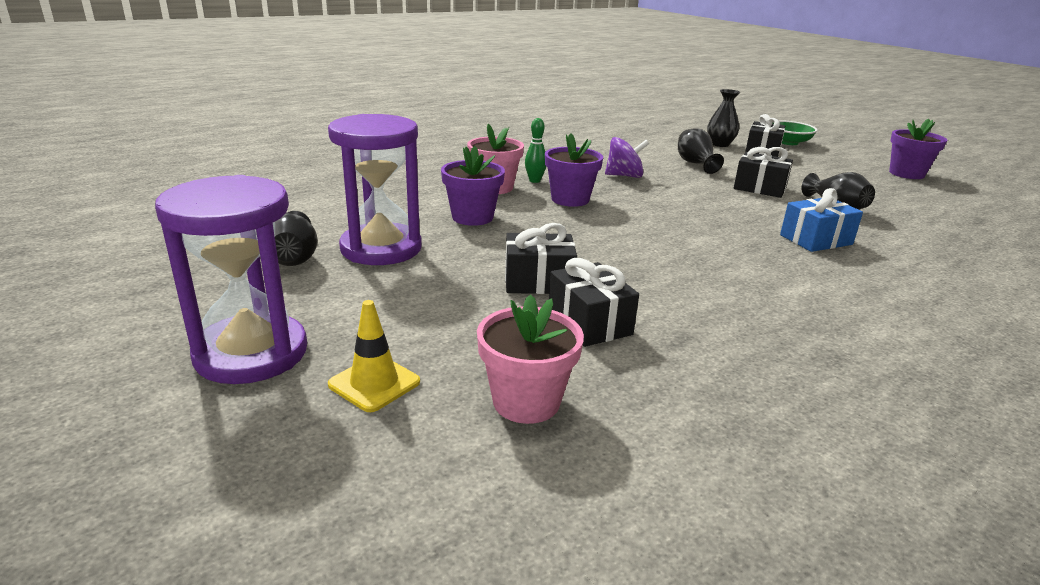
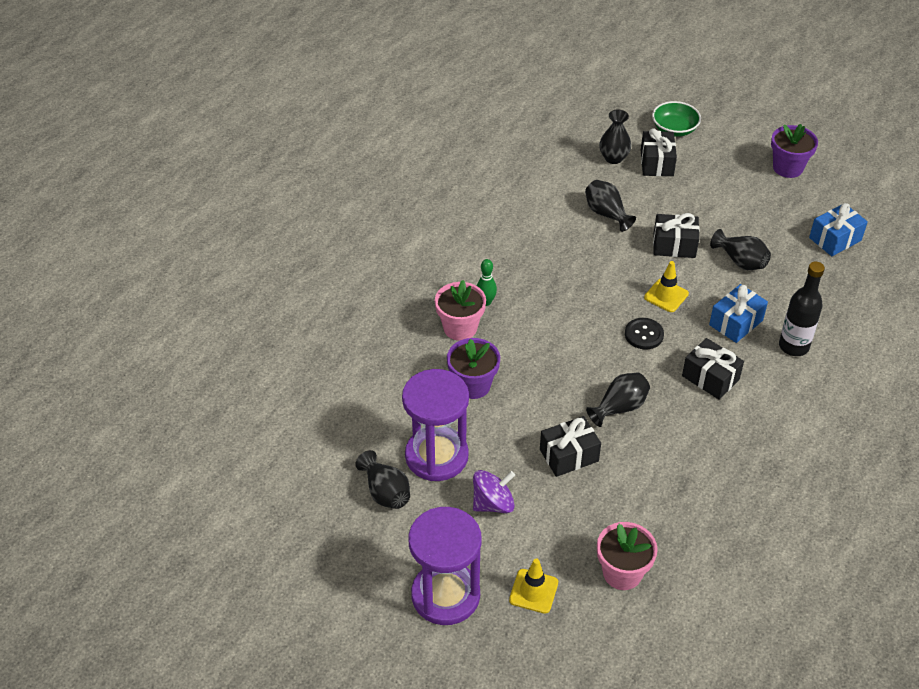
camera: 20 degrees left, 20 degrees up
(570, 199) = (532, 326): purple flower pot -> none
(589, 323) = (622, 489): black gift -> black gift (710, 378)
(624, 176) = (555, 263): purple spinning top -> purple spinning top (493, 503)
(631, 263) = (619, 407): none -> black vase
(694, 226) = (644, 334): none -> black button
(735, 210) = (666, 295): none -> yellow traffic cone
(892, 268) = (793, 346): none -> black bottle
(960, 215) = (835, 239): none -> blue gift

